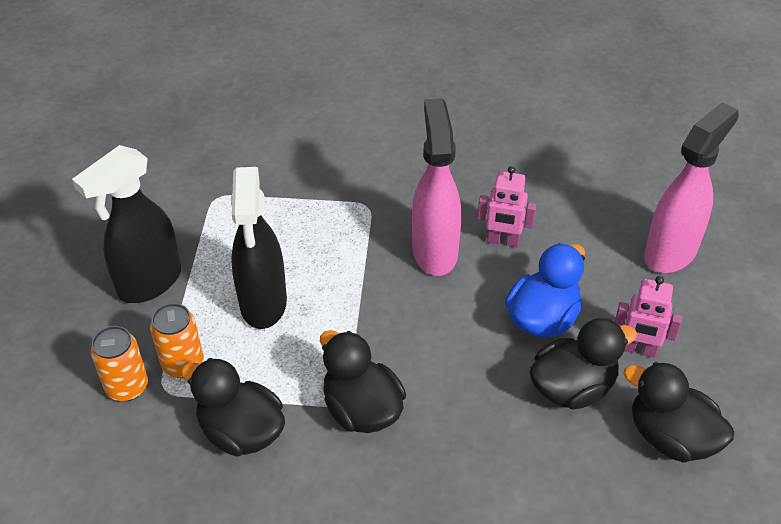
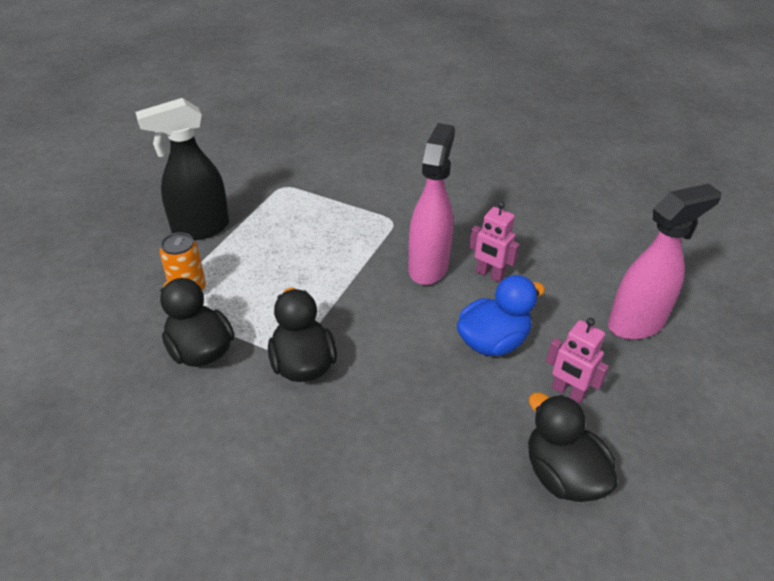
camera: 20 degrees right, 5 degrees down
(127, 387) = (139, 293): orange can -> none
(263, 304) = (273, 266): black spray bottle -> none
(572, 388) = (491, 404): black duck -> none

